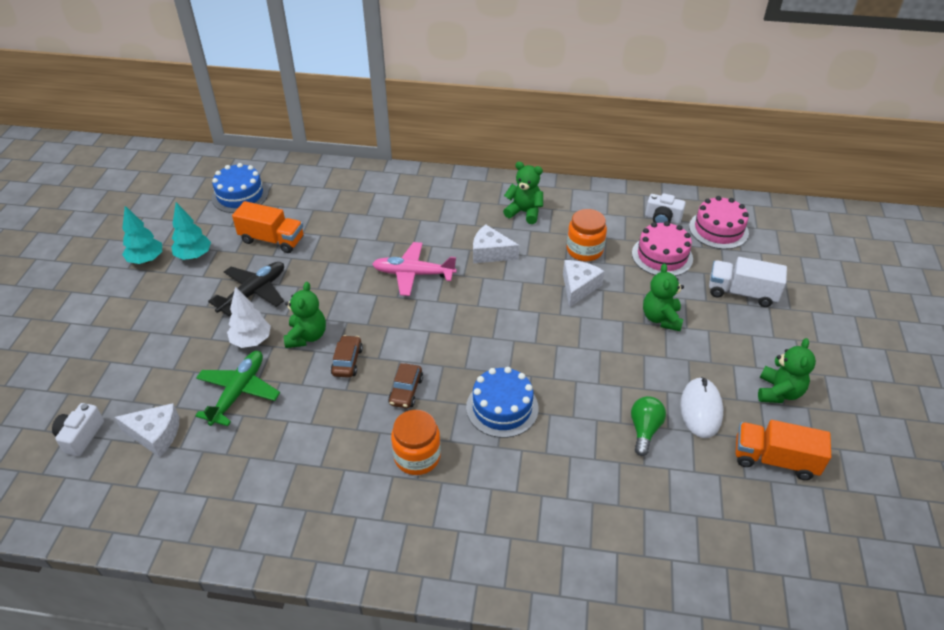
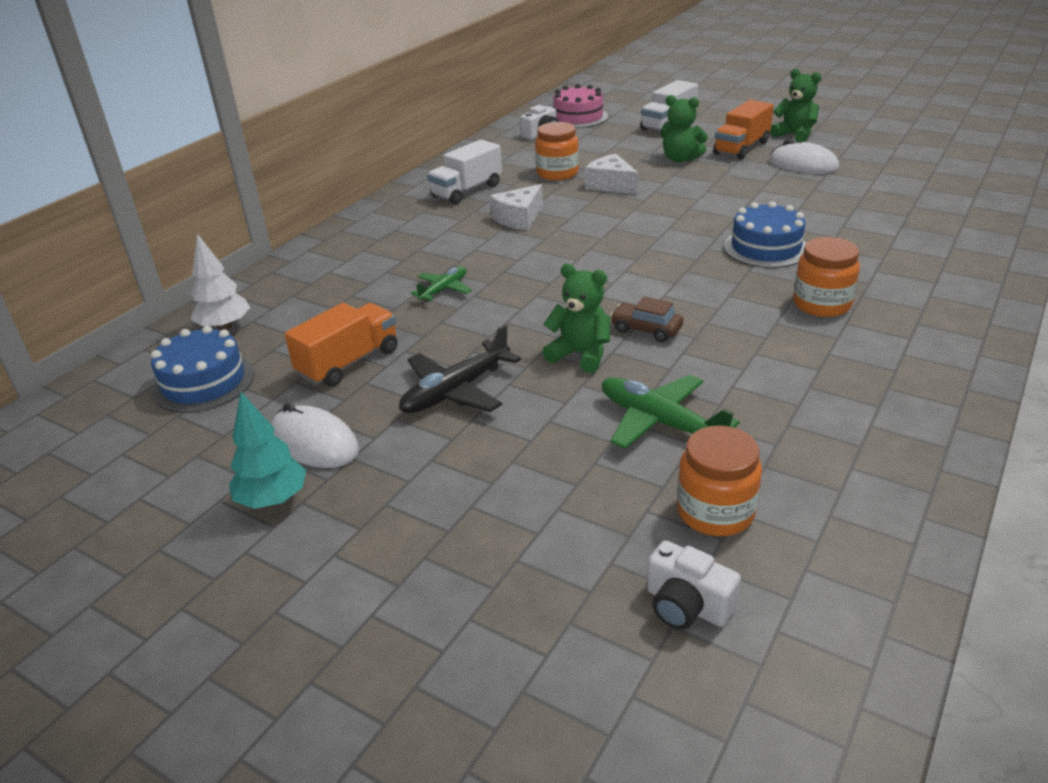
camera: 65 degrees left, 10 degrees down
(156, 435) = (715, 512): white cheese -> orange jar
(194, 256) = (314, 442): turquoise tree -> white mouse
(251, 341) = (560, 401): white tree -> white tree (225, 327)
(253, 293) = (456, 391): black plane -> black plane turned 105 degrees counterclockwise
(369, 249) = (444, 289): none -> green plane
(406, 391) = (716, 297): brown car -> none
(413, 274) = (517, 267): pink plane -> none
(524, 212) = (467, 191): green teddy bear -> white truck
(644, 430) = (820, 190): green light bulb -> none
(662, 256) = (595, 144): pink cake -> none
(774, 460) = (868, 150): orange truck -> orange truck (741, 148)

